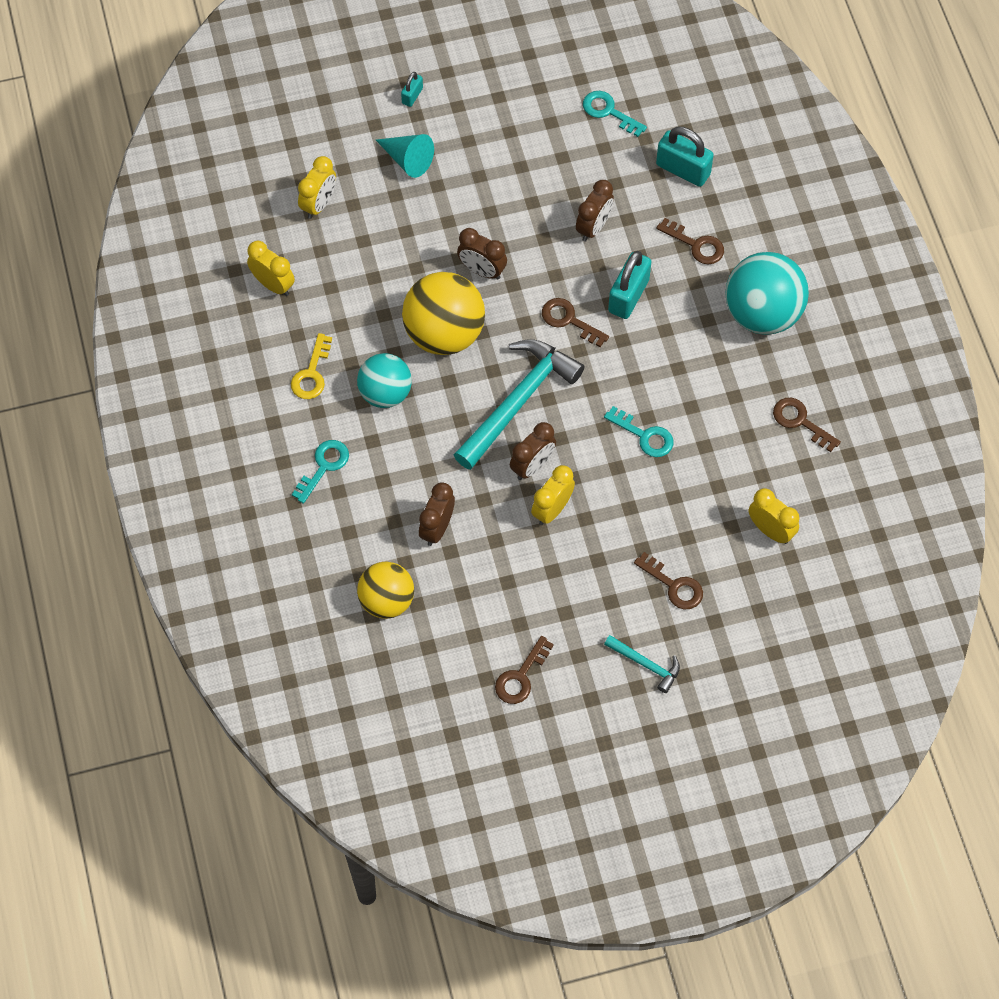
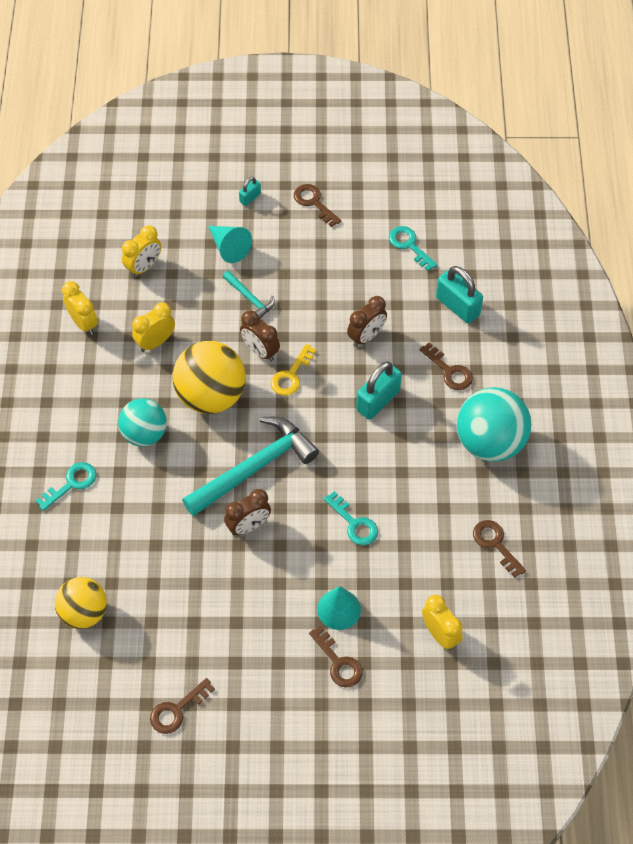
camera: 15 degrees right, 5 degrees down
(311, 373) = (89, 403): yellow key -> yellow key (291, 375)
(437, 528) = (149, 560): brown clock -> none
(552, 509) = (253, 568): yellow clock -> yellow clock (155, 342)
(569, 320) = (320, 409): brown key -> brown key (314, 203)
(646, 664) = (291, 728): turquoise hammer -> turquoise hammer (250, 298)
(657, 530) = (339, 609): none -> turquoise cone

